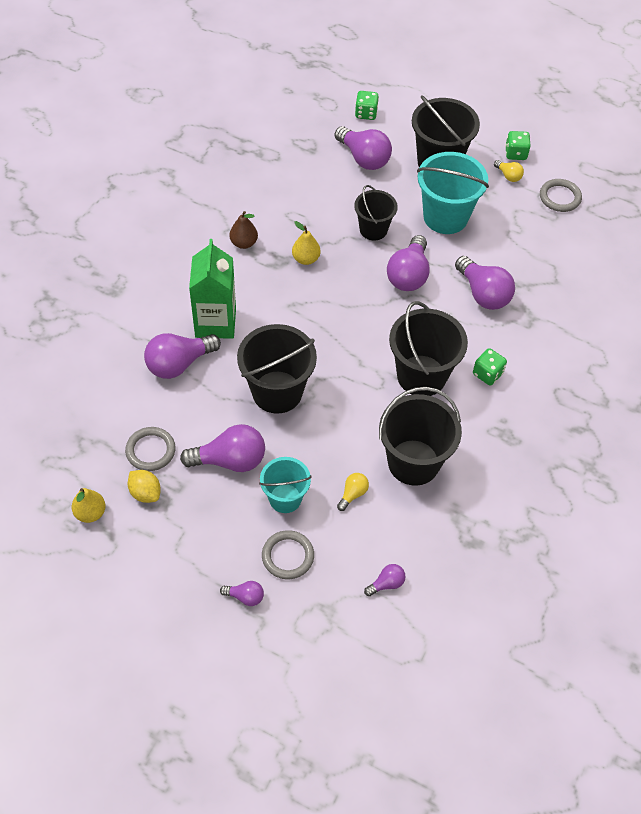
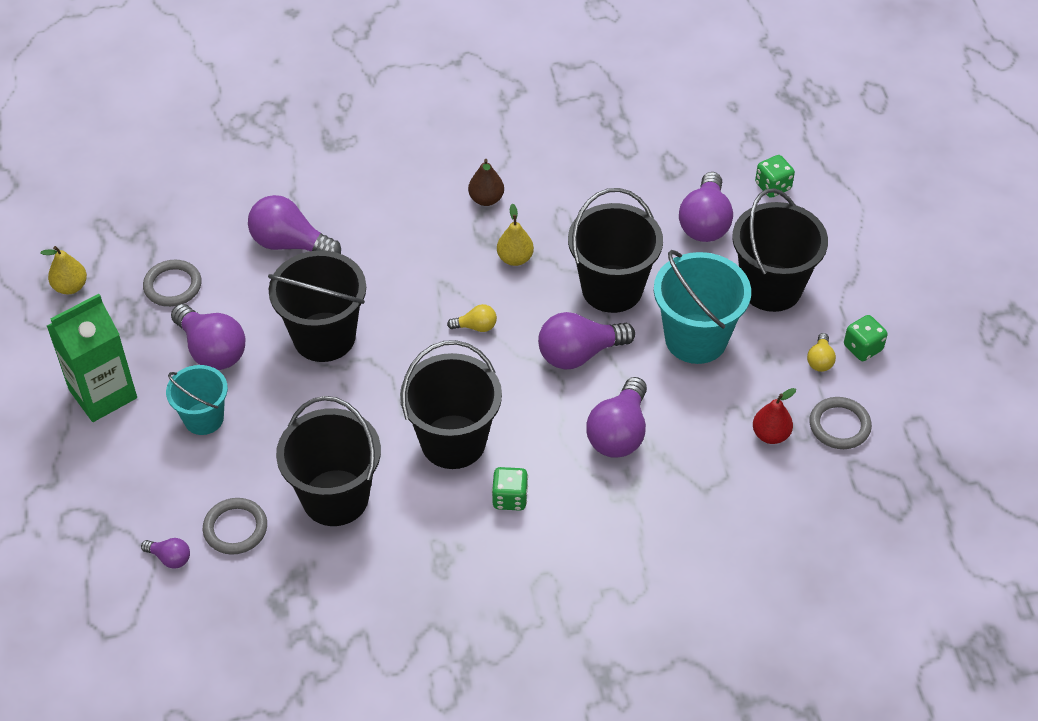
camera: 55 degrees right, 5 degrees down
(145, 493) = (123, 311): yellow lemon -> none
(215, 322) = (365, 239): green carton -> green carton (103, 394)
(245, 597) = (69, 454): purple light bulb -> none
(288, 556) = (139, 460): grey ring -> grey ring (235, 528)
(353, 494) = (253, 469): yellow light bulb -> yellow light bulb (476, 326)
(373, 229) = (612, 289): black bucket -> black bucket, size x1.63
(541, 229) = (770, 435): none -> red pear

